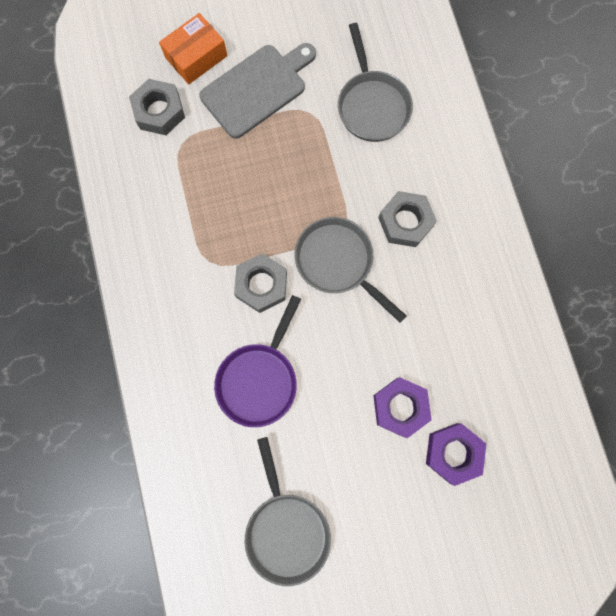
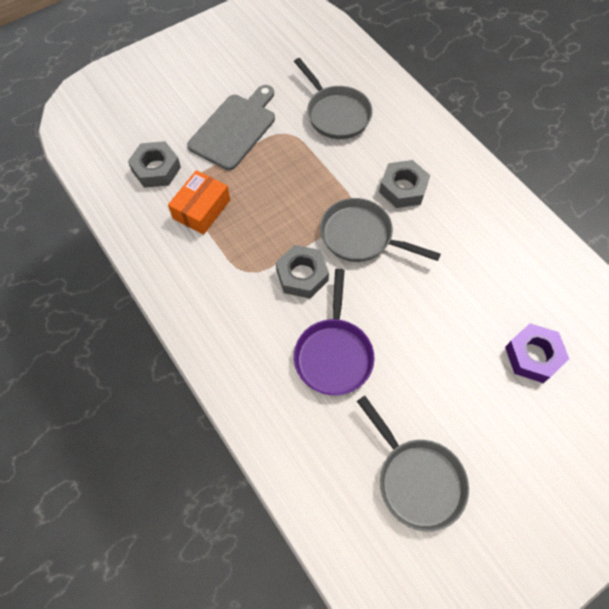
camera: 20 degrees left, 15 degrees down
(196, 57) = (173, 120): orange box -> orange box (201, 209)
(400, 407) = (469, 334): purple nut -> none

